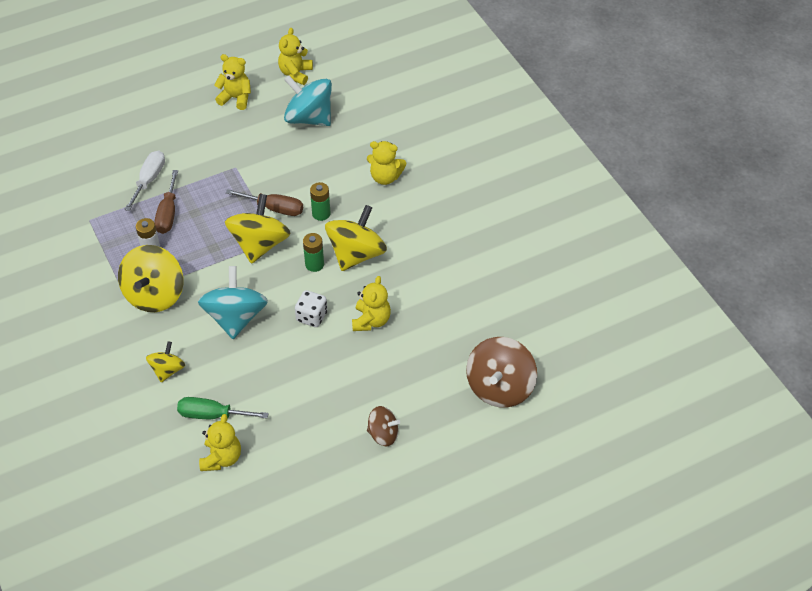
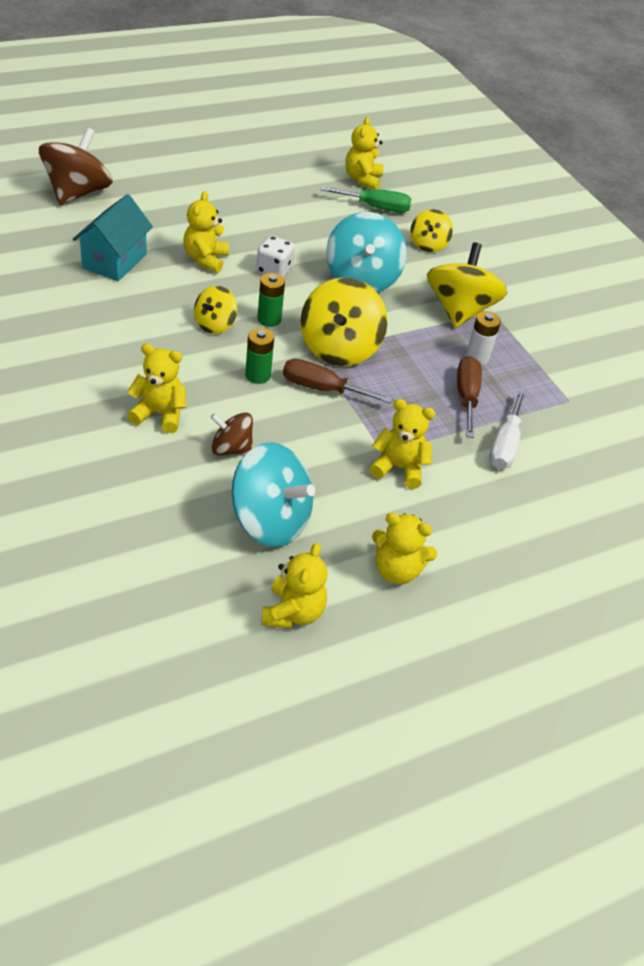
camera: 175 degrees right, 5 degrees down
(226, 157) = (399, 468): none -> yellow teddy bear
(356, 254) = (215, 324): yellow spinning top -> yellow spinning top, size x0.56
(383, 434) = (207, 176): brown spinning top -> brown spinning top (231, 448)
(446, 307) = (114, 261): none -> turquoise house

